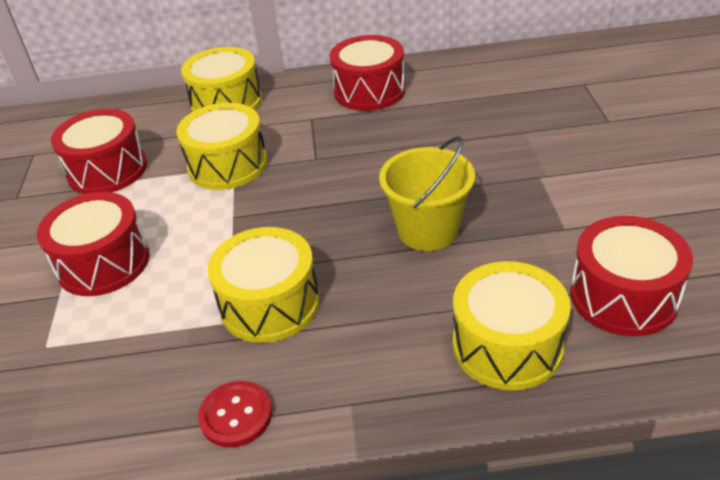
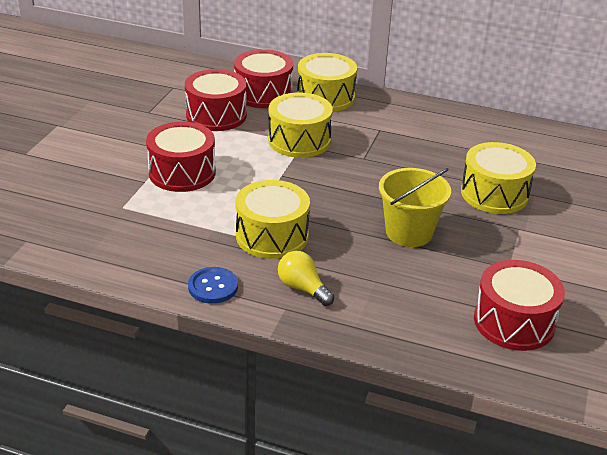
camera: 20 degrees right, 5 degrees down
(236, 415) = (213, 287): red button -> blue button
(354, 363) = (303, 288): none -> yellow light bulb
(369, 91) = (437, 125): red drum -> red drum (263, 93)
(507, 345) = (409, 317): yellow drum -> yellow drum (494, 194)

